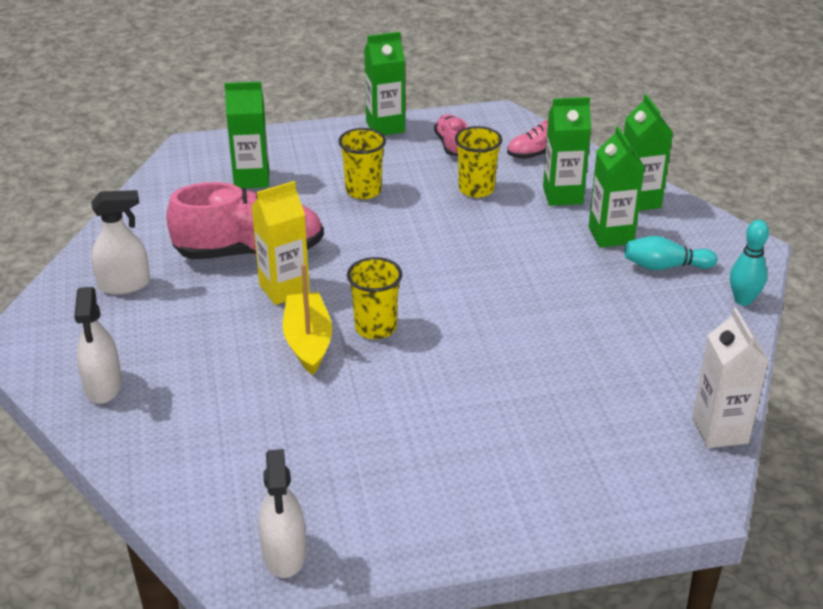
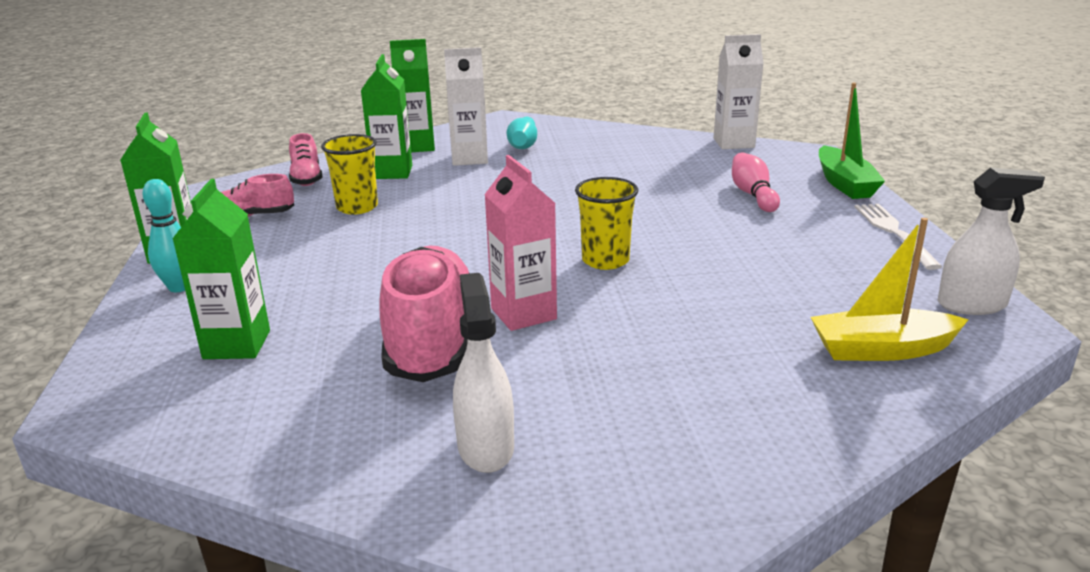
camera: 85 degrees left, 10 degrees down
(103, 386) = (739, 446): white spray bottle -> none
(284, 289) = (523, 314): yellow carton -> pink carton
(308, 342) = (630, 297): yellow boat -> yellow boat (882, 350)
(363, 191) = (322, 266): yellow cup -> none
(449, 531) = (894, 233): none -> white fork
(543, 432) = (753, 195): none -> pink bowling pin
(593, 515) = (844, 184): none -> green boat
(611, 235) = (469, 158): green carton -> white carton
(743, 300) = (574, 126): turquoise bowling pin -> turquoise bowling pin (179, 287)

